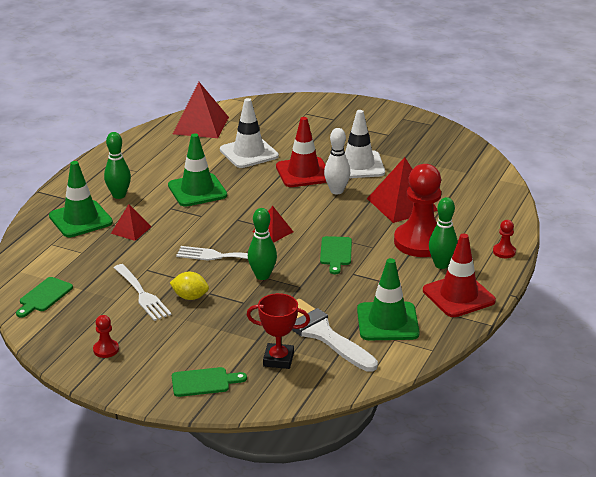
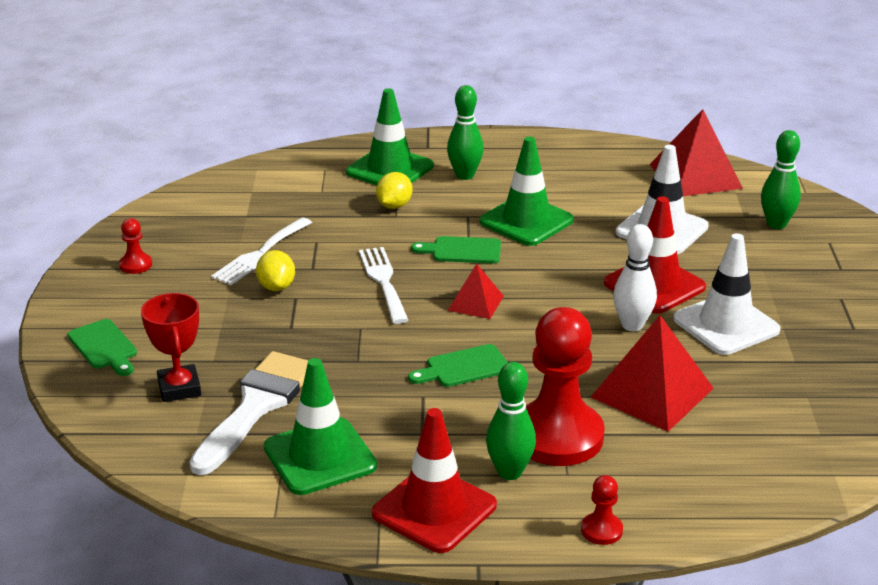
camera: 65 degrees right, 0 degrees up
(44, 296) = (216, 197): green cutting board -> green cutting board (462, 251)
(131, 230) = (394, 206): red pyramid -> yellow lemon
(262, 276) = (361, 324): green bowling pin -> green bowling pin (776, 224)

